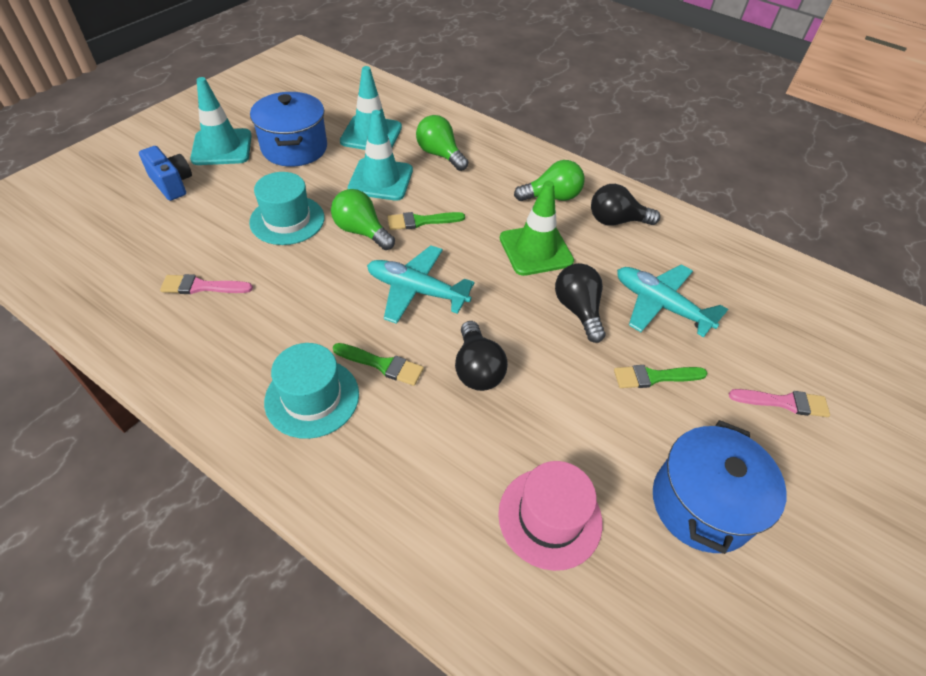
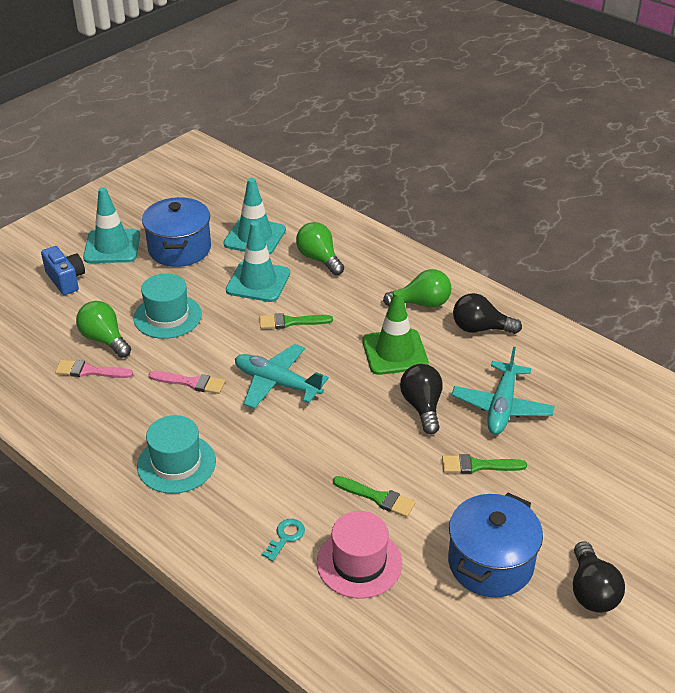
camera: 10 degrees right, 10 degrees down
(361, 231) = (234, 329): green light bulb -> green light bulb (104, 340)
(382, 365) = (238, 442): green brush -> green brush (377, 497)
(455, 488) = (285, 537): none -> turquoise key
(477, 369) = (320, 450): black light bulb -> black light bulb (591, 591)
(660, 305) = (501, 406): turquoise plane -> turquoise plane turned 120 degrees counterclockwise
(784, 402) = (592, 493): pink brush -> pink brush (191, 382)

